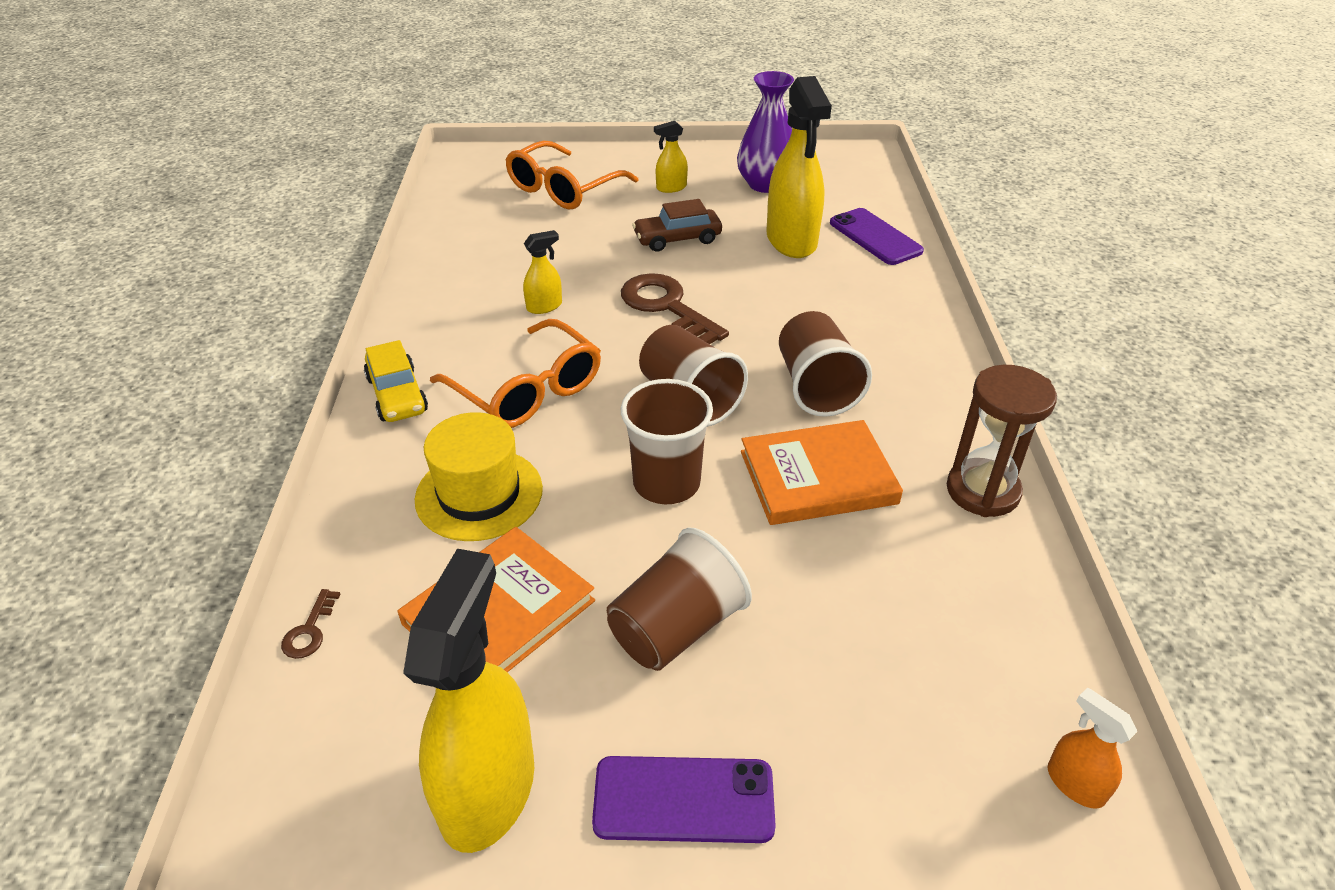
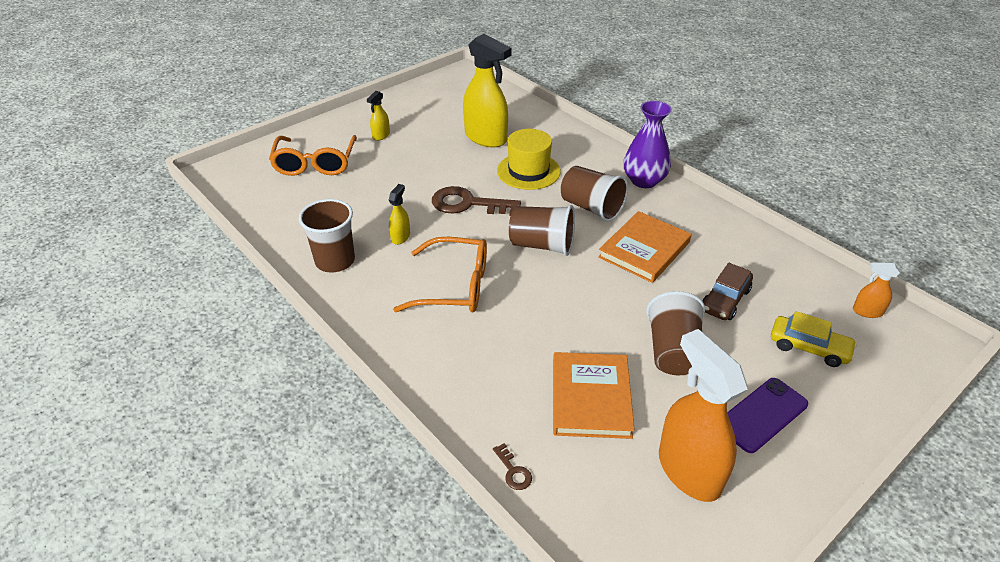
camera: 40 degrees left, 0 degrees up
(397, 395) = (384, 330): yellow car -> yellow car (809, 347)
(479, 494) = (504, 352): yellow hat -> yellow hat (528, 171)
(488, 789) = (688, 470): yellow spray bottle -> orange spray bottle
(666, 483) = (585, 291): brown cup -> brown cup (335, 261)
(677, 239) = (424, 164): brown car -> brown car (725, 300)
(765, 184) = (432, 112): purple vase -> purple vase (644, 180)
(875, 237) = (524, 118): purple phone -> none
(982, 491) = (712, 218): brown hourglass -> none

